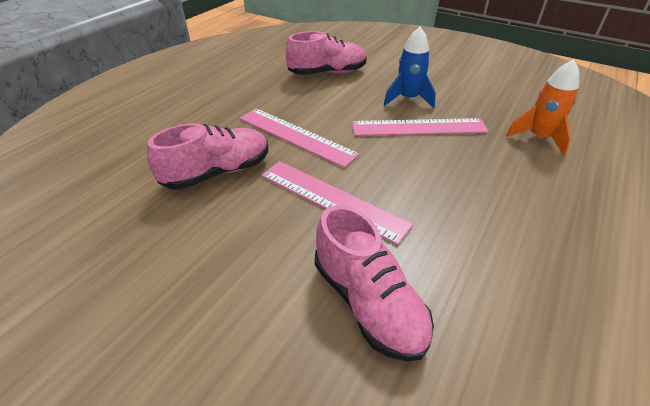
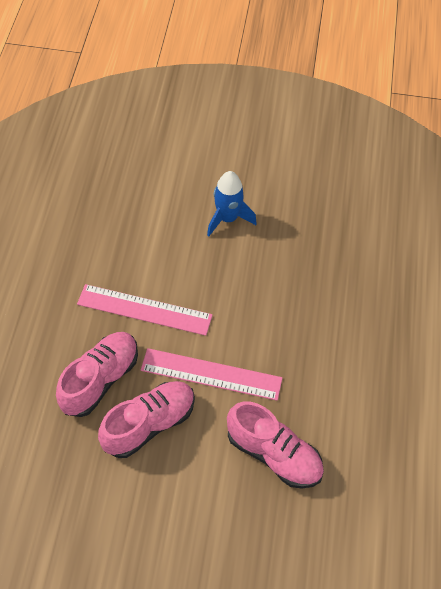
camera: 25 degrees left, 15 degrees up
(327, 73) = (128, 199): pink shoe -> pink shoe (149, 424)
(419, 128) = (251, 260): pink ruler -> none
(538, 138) = (356, 239): orange rocket -> none

